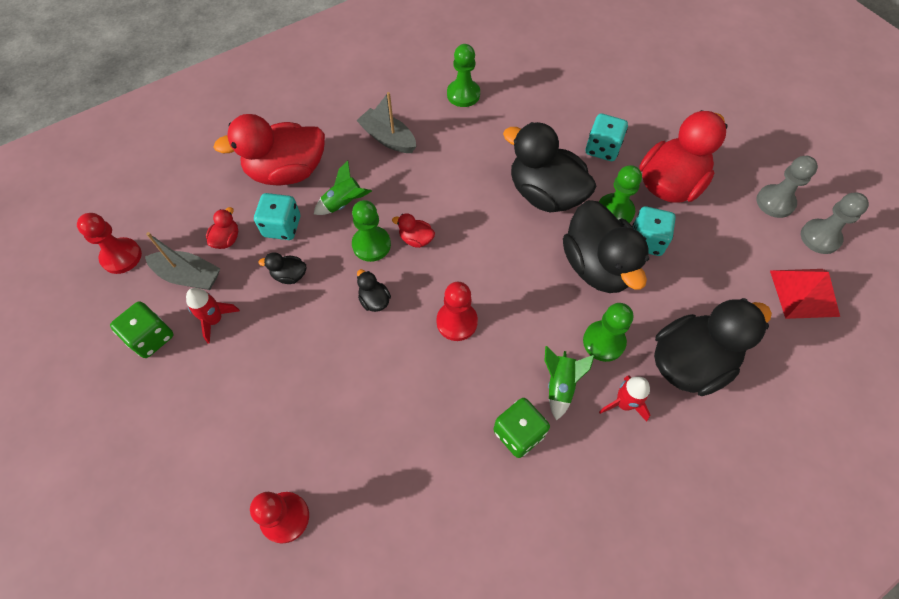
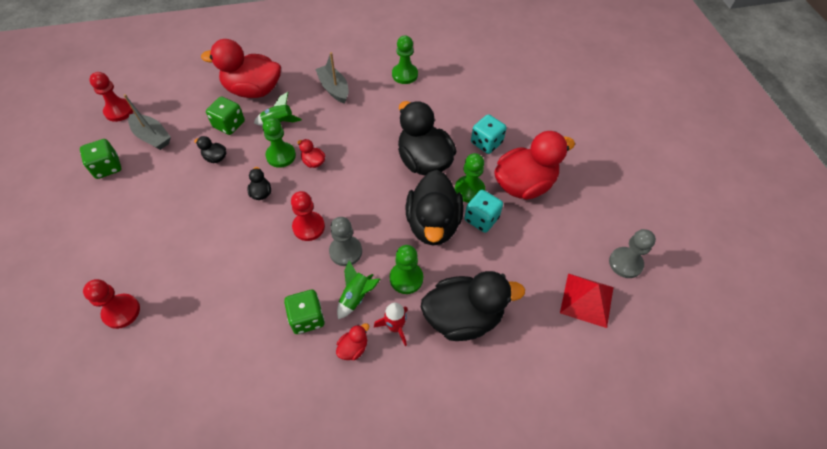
camera: 20 degrees right, 5 degrees down
(215, 320) = (152, 170): red rocket -> none
(227, 239) = (189, 121): red duck -> red duck (353, 348)
(282, 227) = (229, 125): turquoise dice -> green dice
(775, 202) = (603, 225): grey pawn -> grey pawn (345, 251)

